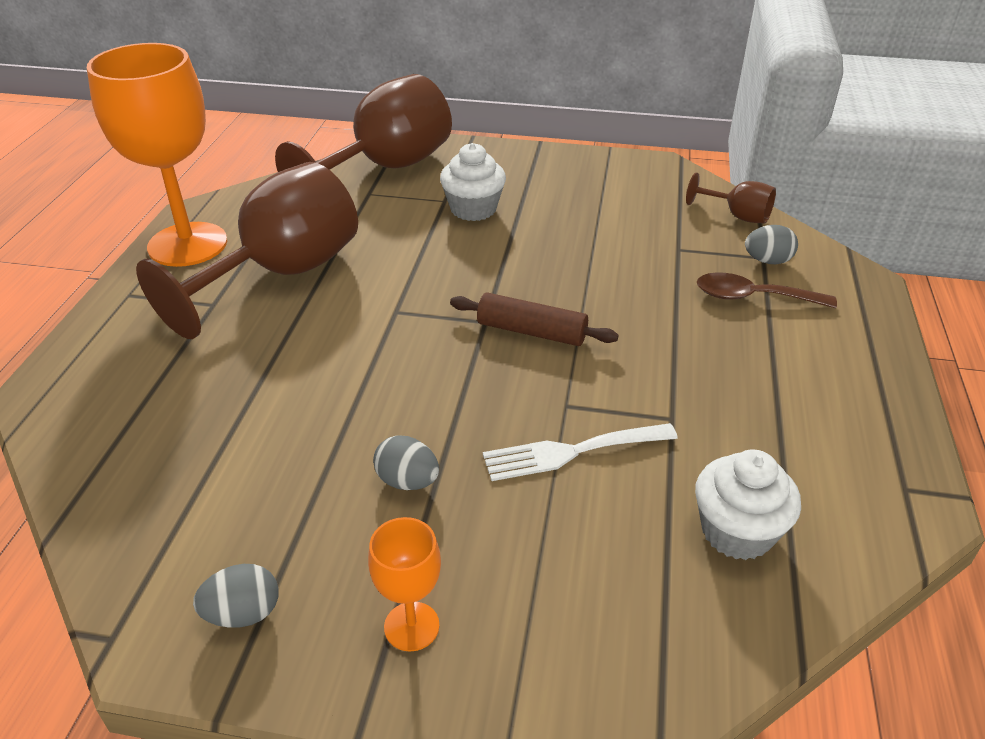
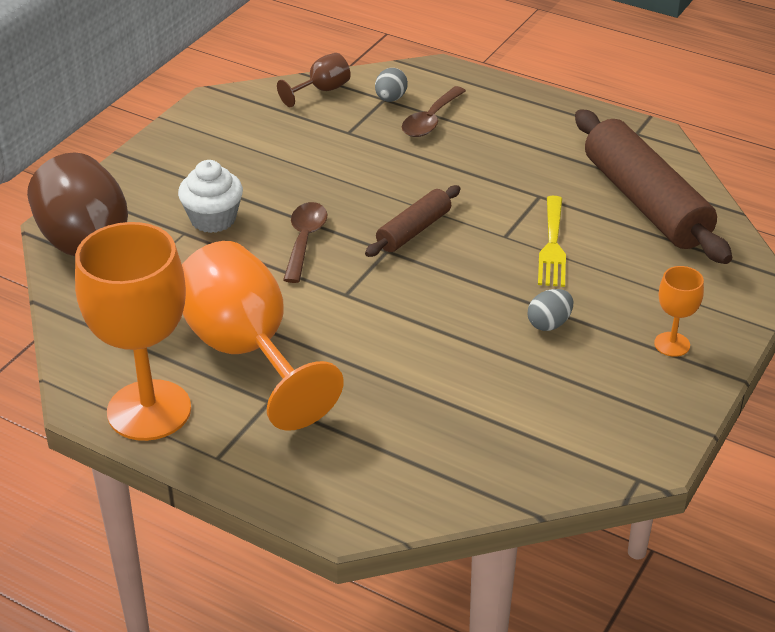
camera: 70 degrees left, 0 degrees up
(243, 613) = (638, 415): grey egg -> none
(282, 274) = (247, 352): brown goblet -> orange goblet
(470, 266) = (304, 240): none -> brown spoon
(571, 452) = (552, 246): white fork -> yellow fork
(737, 531) = (645, 202): white cupcake -> brown rolling pin

